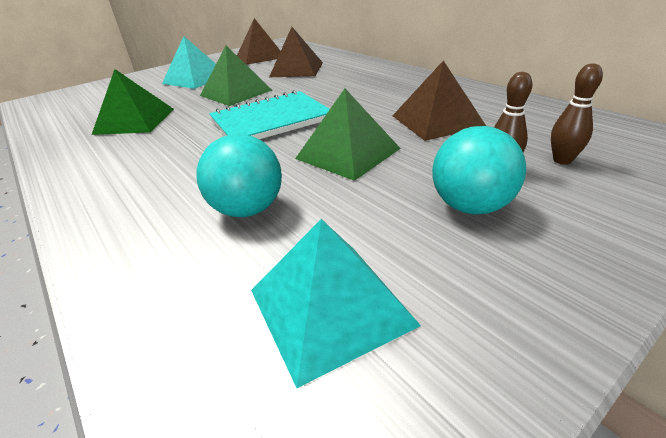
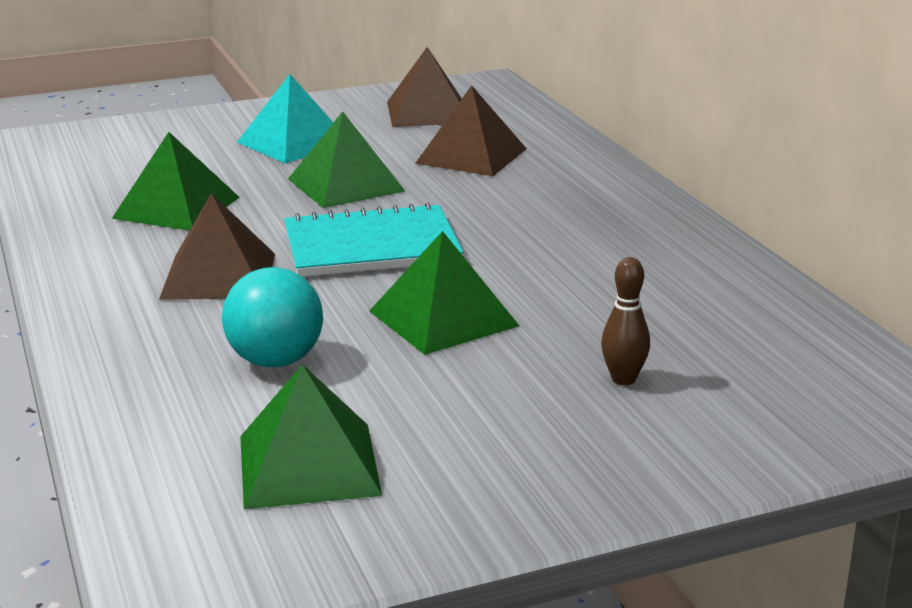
camera: 15 degrees right, 10 degrees down
(330, 307) = (308, 465): turquoise pyramid -> green pyramid
(437, 121) = (611, 296): brown pyramid -> brown pyramid (219, 276)
(470, 206) = (537, 412): turquoise ball -> none
(562, 160) = (716, 386): brown bowling pin -> none

